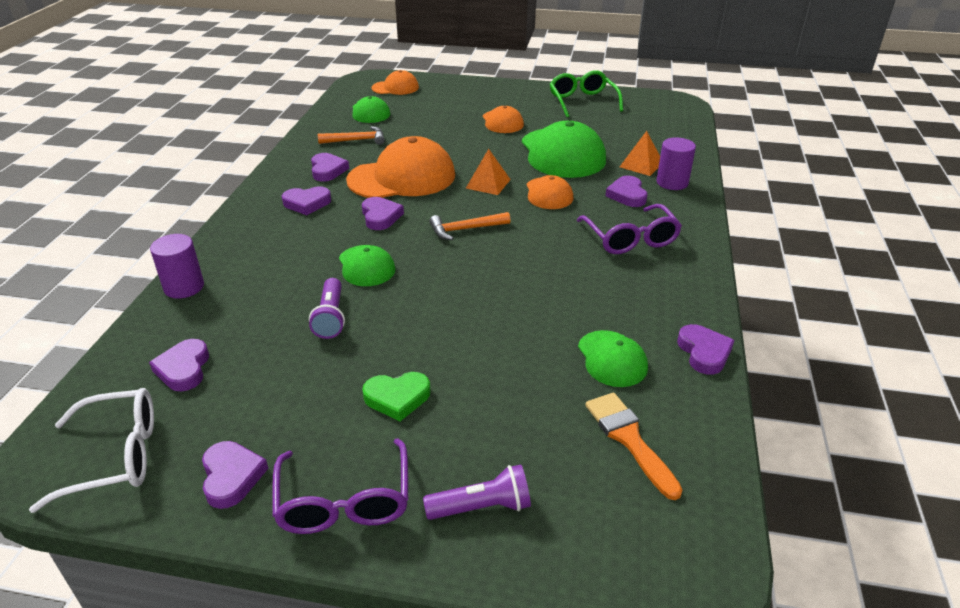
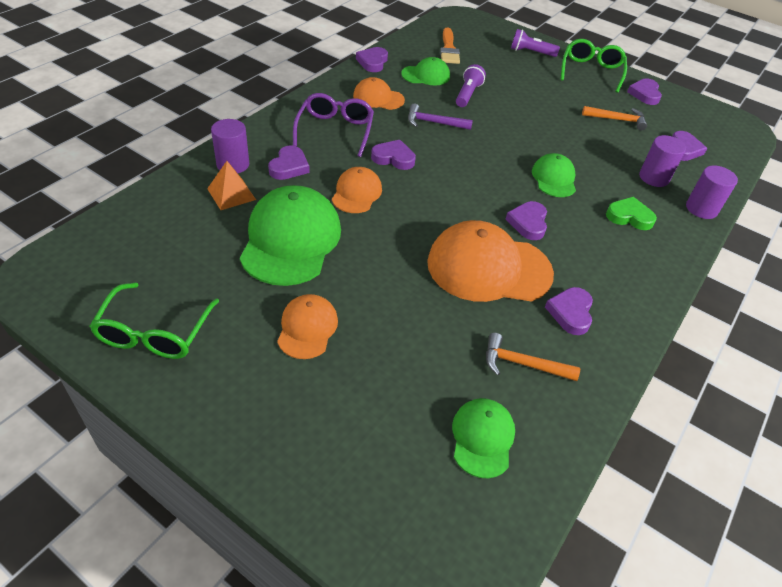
camera: 160 degrees left, 10 degrees up
(115, 456) = (708, 119): white glasses -> none
(239, 307) = (654, 177): none -> purple cylinder
(307, 203) = (598, 266): purple heart -> purple heart (393, 158)
(331, 317) = (587, 149): purple flashlight -> purple flashlight (467, 94)
(344, 500) = (591, 71): purple glasses -> green glasses
(395, 88) = (409, 517): orange cap -> orange cap (378, 98)
(397, 398) = (555, 97): green heart -> green heart (629, 217)
(465, 229) = (459, 183): orange hammer -> orange hammer (617, 120)
(488, 183) = (404, 226): orange pyramid -> none
(539, 285) = (433, 123): none -> purple hammer
(612, 359) = (426, 75): green cap -> green cap turned 75 degrees clockwise

